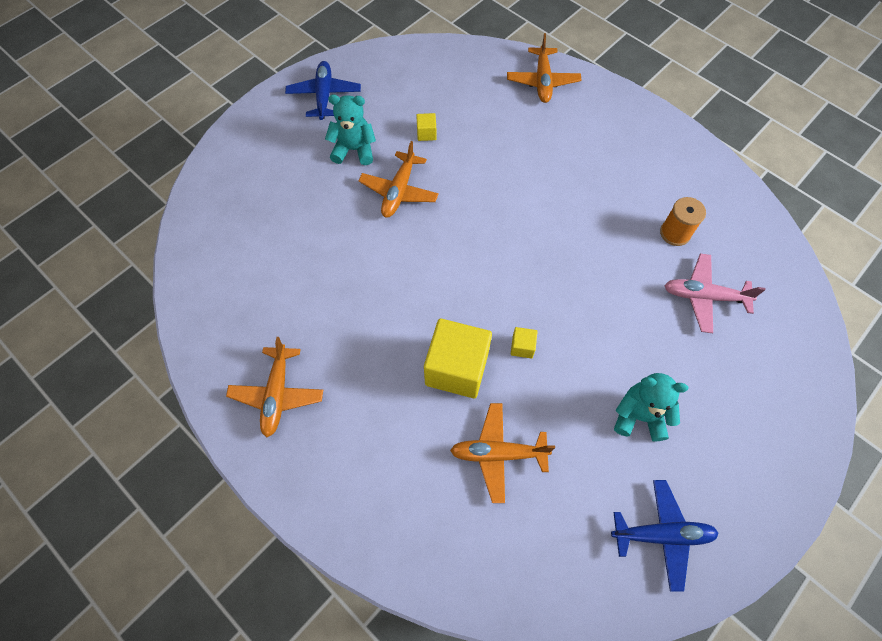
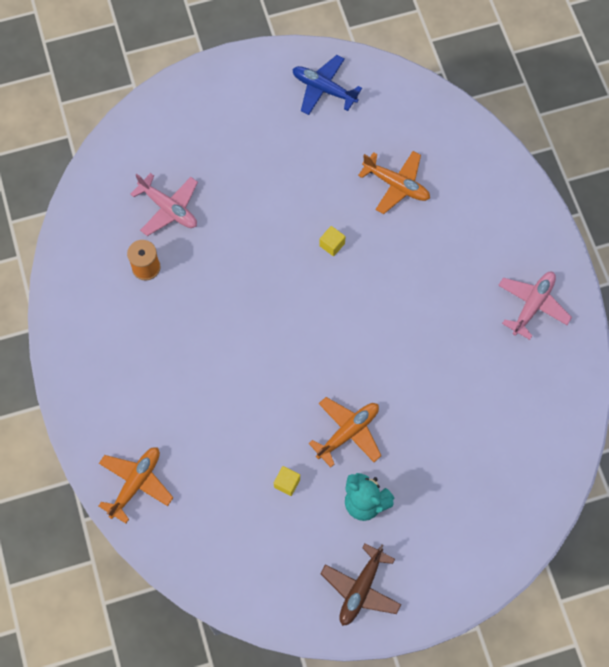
camera: 150 degrees left, 5 degrees up
(277, 394) = (532, 305): orange plane -> pink plane
(324, 95) = (361, 589): blue plane -> brown plane
(457, 368) = (390, 255): yellow cube -> none
(639, 416) = (284, 158): turquoise teddy bear -> none

